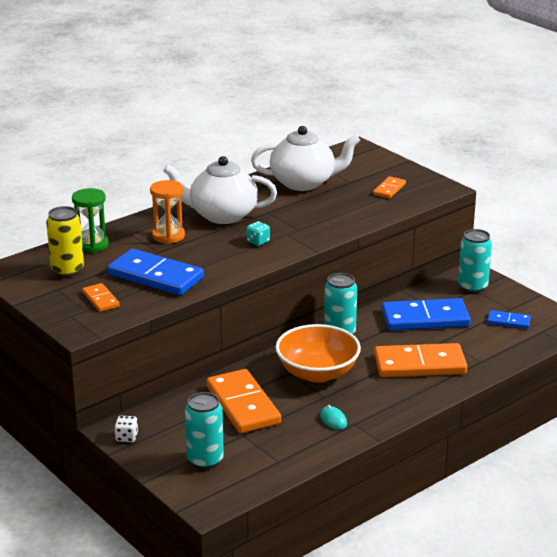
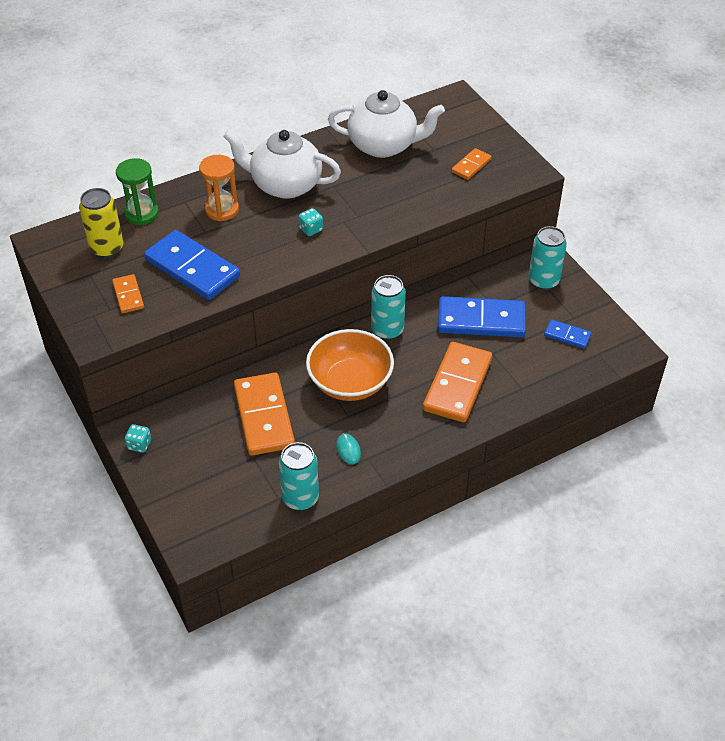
camera: 10 degrees right, 20 degrees up
(127, 437) = (139, 444): white dice -> turquoise dice
(205, 460) = (207, 487): turquoise can -> turquoise can (300, 498)
(420, 364) = (457, 384): orange domino -> orange domino turned 75 degrees counterclockwise

